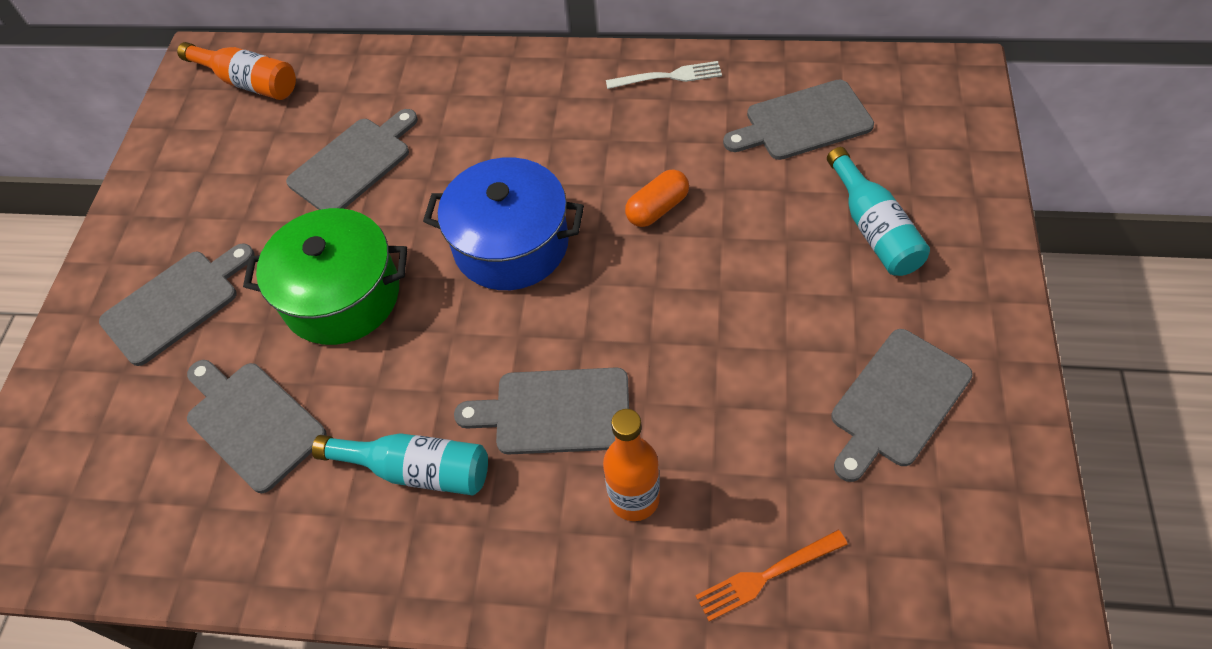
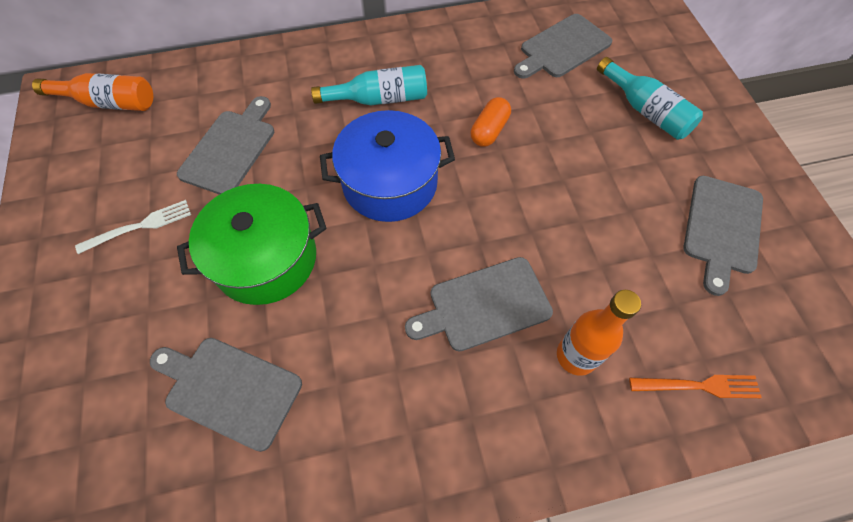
camera: 25 degrees left, 5 degrees up
(175, 303) = (113, 304): grey cutting board -> none
(417, 470) = (393, 386): turquoise bottle -> turquoise bottle (379, 99)
(669, 76) = (453, 34): white fork -> white fork (140, 226)
(766, 576) = (699, 386): orange fork -> orange fork turned 135 degrees counterclockwise

